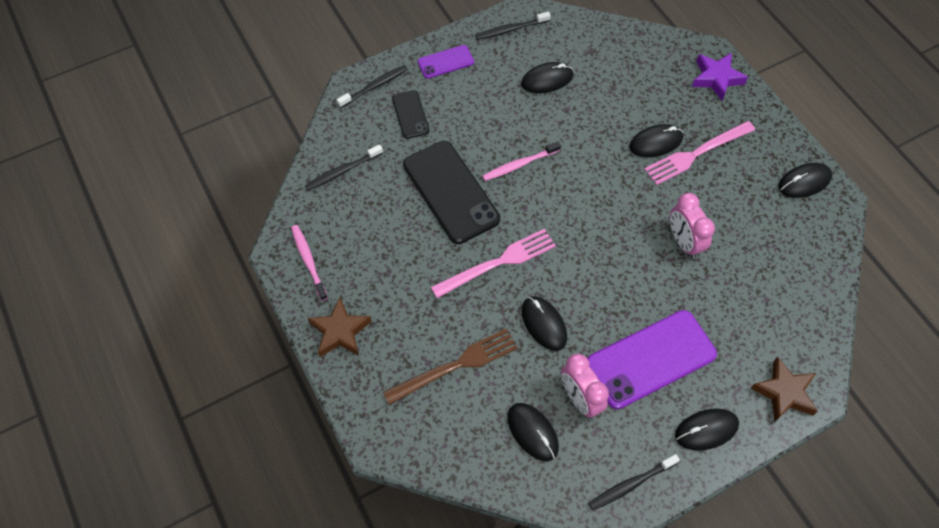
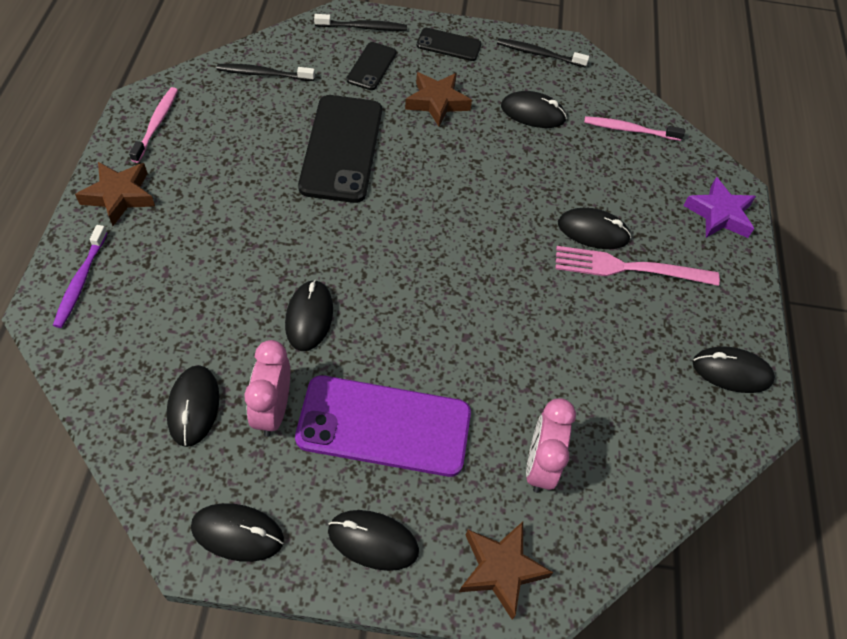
camera: 30 degrees right, 5 degrees down
(378, 407) = (81, 281): none -> purple toothbrush
(446, 62) = (448, 45): purple phone -> black phone
(455, 366) = (186, 295): brown fork -> none
(479, 113) = (437, 102): none -> brown star
(497, 263) = (321, 234): pink fork -> none
(519, 164) = (431, 166): pink toothbrush -> pink toothbrush (630, 130)
(631, 484) = (237, 533): black toothbrush -> black mouse
(683, 242) = (533, 340): pink clock -> pink clock (540, 465)

